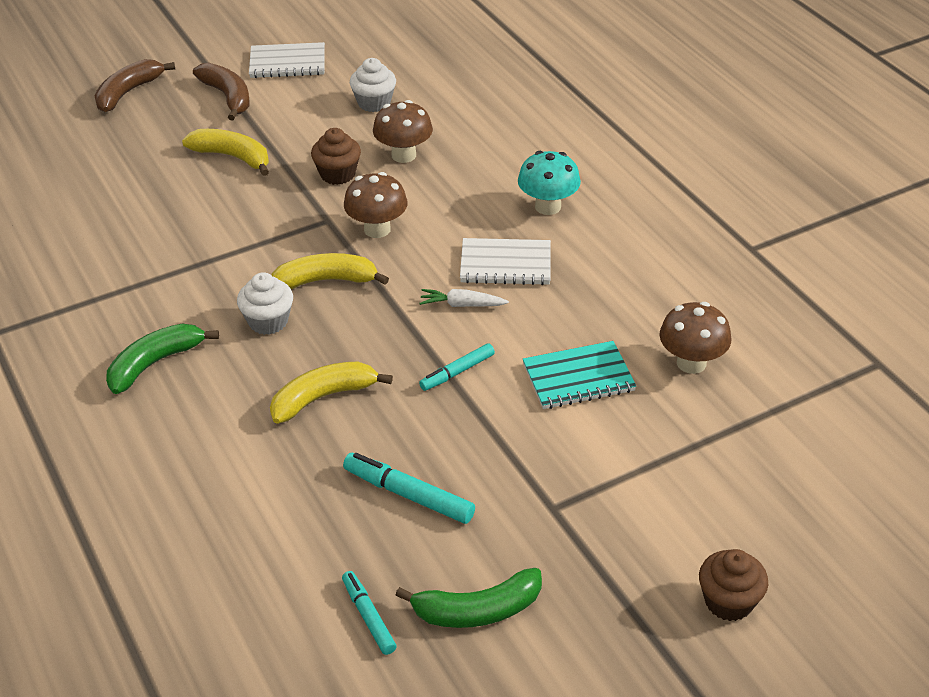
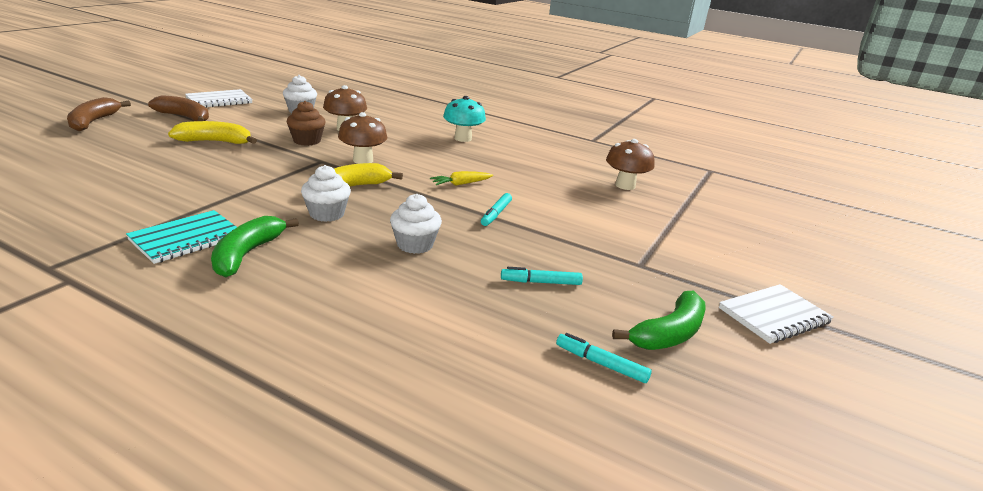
camera: 35 degrees left, 15 degrees down
(323, 397) = (415, 245): yellow banana -> white cupcake
(409, 495) = (541, 282): turquoise marker -> turquoise marker, size x0.66
(462, 305) = (461, 184): white carrot -> yellow carrot
(505, 264) = (467, 163): white notebook -> white notebook (774, 316)
(578, 378) = (573, 202): turquoise notebook -> turquoise notebook (186, 239)
(728, 601) = (795, 282): brown cupcake -> none

